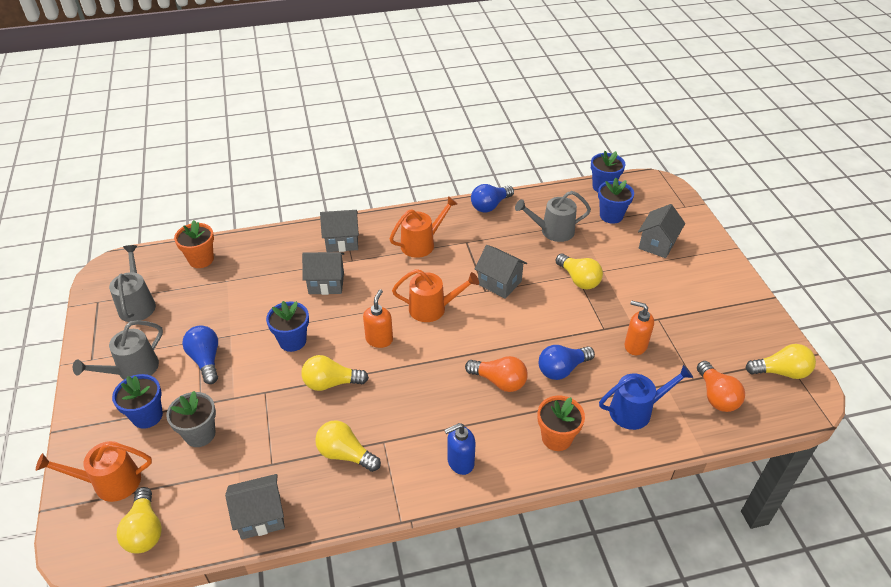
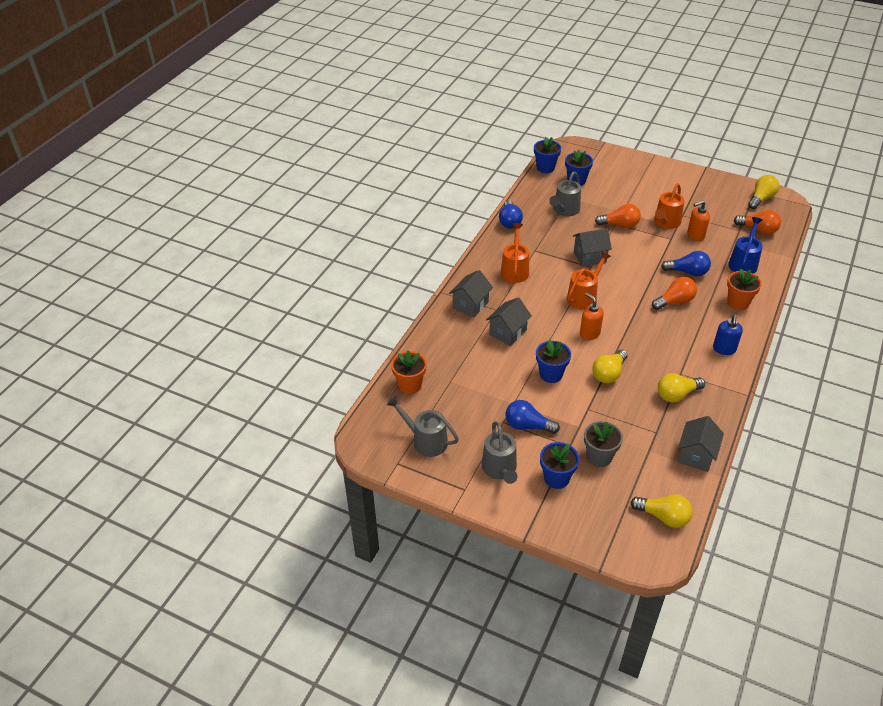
camera: 50 degrees left, 0 degrees up
(110, 482) = (605, 520): orange watering can -> orange watering can (666, 222)
(562, 369) = (688, 272): blue light bulb -> blue light bulb turned 90 degrees counterclockwise
(579, 279) = (620, 225): yellow light bulb -> orange light bulb
(657, 244) = (621, 179): grey house -> none

